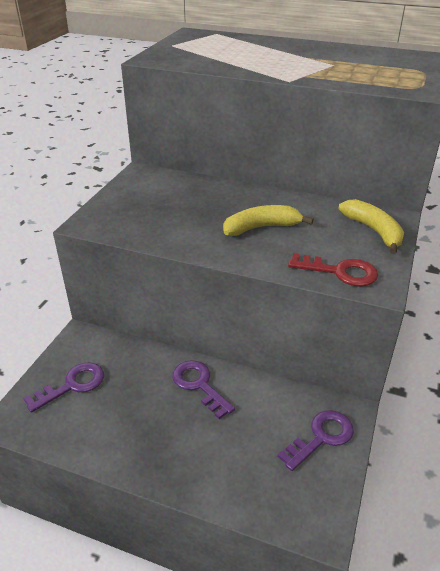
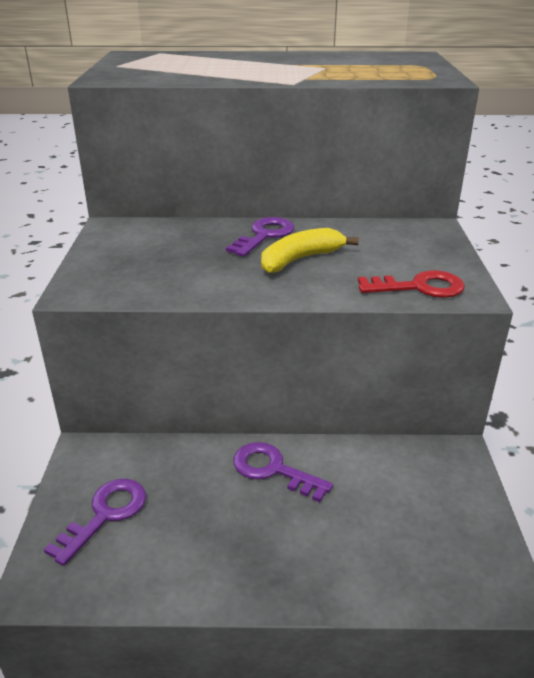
camera: 20 degrees left, 5 degrees down
(321, 437) = (446, 489): purple key -> purple key (264, 235)
(373, 231) = (423, 242): yellow banana -> none

